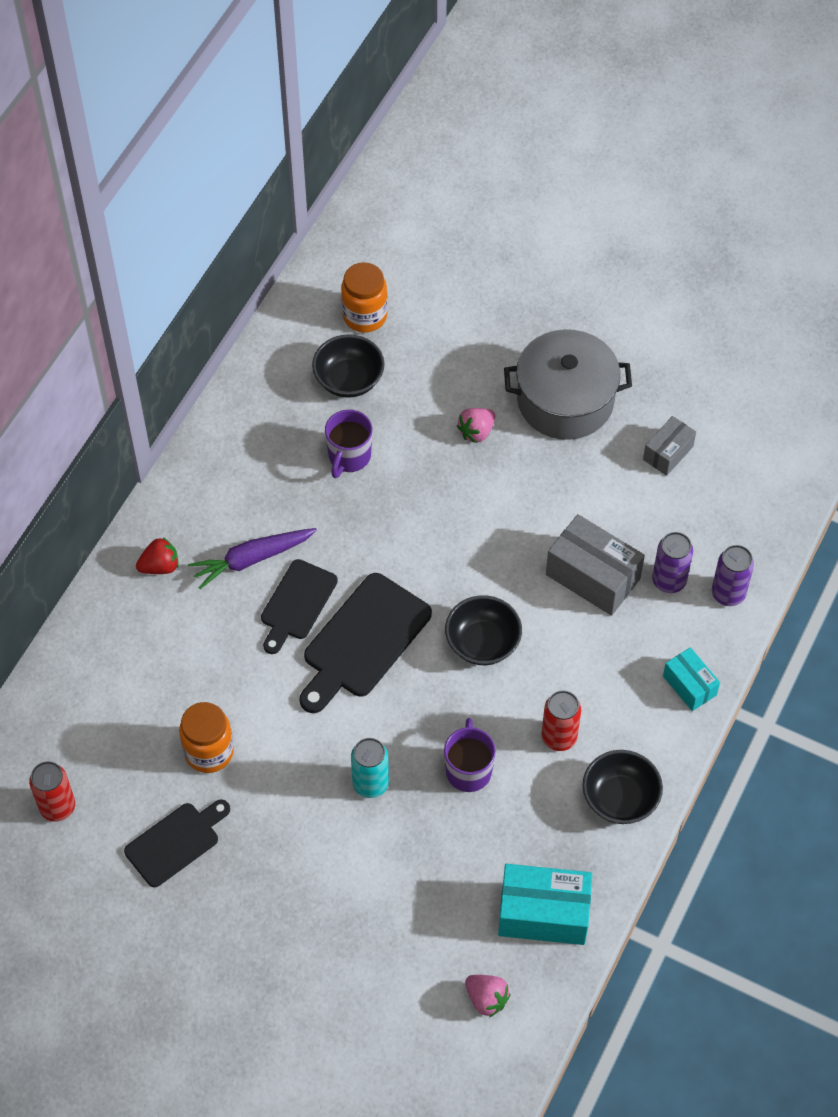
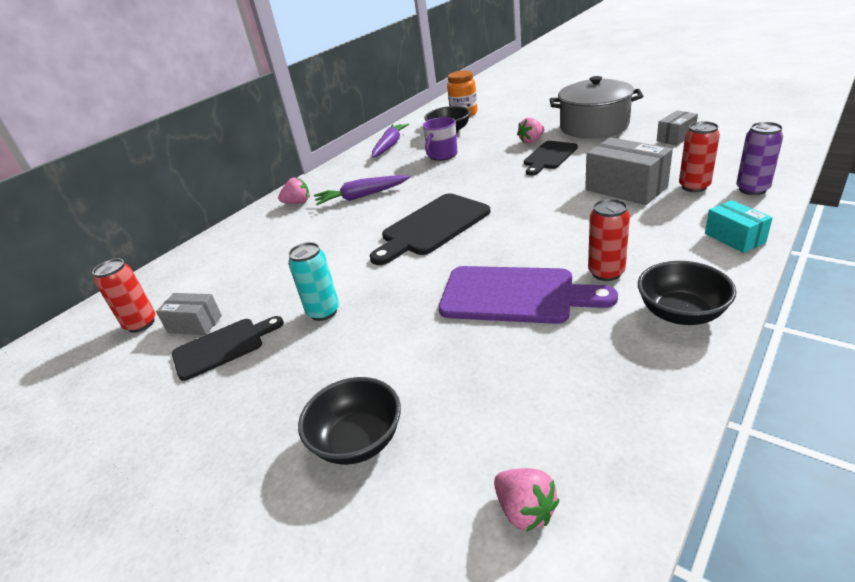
camera: 15 degrees right, 25 degrees down
(125, 808) = (195, 324): none -> grey box
(160, 566) = (297, 202): red strawberry -> pink strawberry
(209, 752) = (283, 289): orange jar -> none
(259, 411) = (390, 145): none -> purple carrot
(296, 603) = (386, 213): black cutting board -> black cutting board (549, 157)
(370, 784) = (417, 306): turquoise can -> turquoise can (323, 312)
(468, 770) = (514, 295): purple mug -> purple cutting board
(482, 643) = (532, 223): black bowl -> black bowl (358, 441)
(543, 914) = (602, 414): turquoise box -> none
(669, 581) = (694, 186): purple can -> red can

